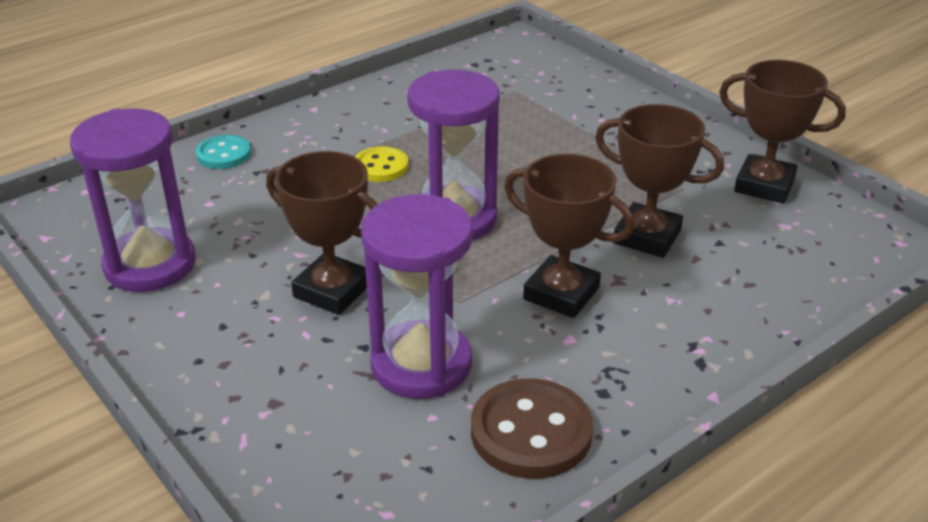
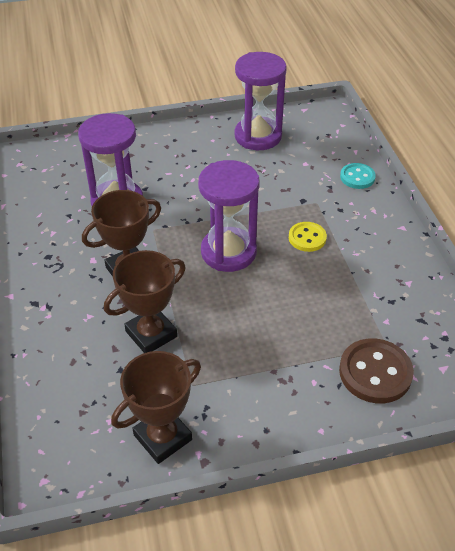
camera: 115 degrees right, 10 degrees up
(332, 290) = (195, 188): brown trophy -> none
(531, 432) = (46, 222): brown button -> brown button (375, 372)

